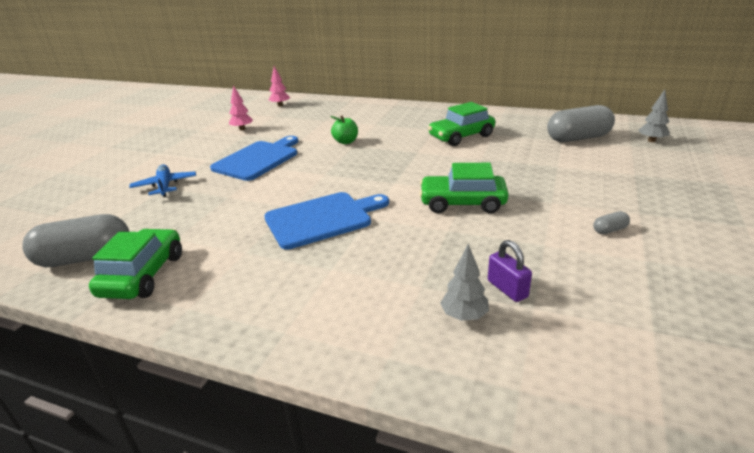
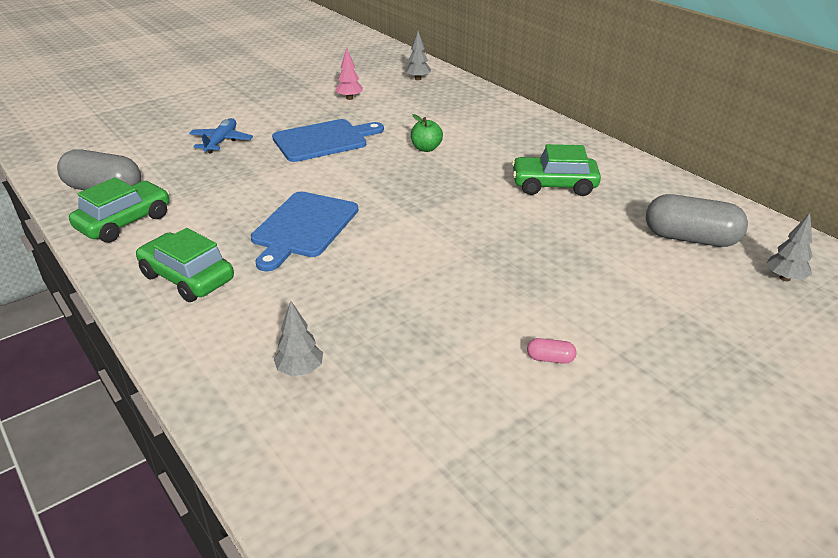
camera: 30 degrees right, 5 degrees up
(280, 105) = (418, 79): pink tree -> grey tree
(322, 219) = (303, 227): blue cutting board -> blue cutting board turned 105 degrees clockwise
(462, 203) = (445, 264): green car -> green car (187, 278)
(507, 289) = (366, 366): purple padlock -> none
(609, 230) = (550, 359): grey capsule -> pink capsule

